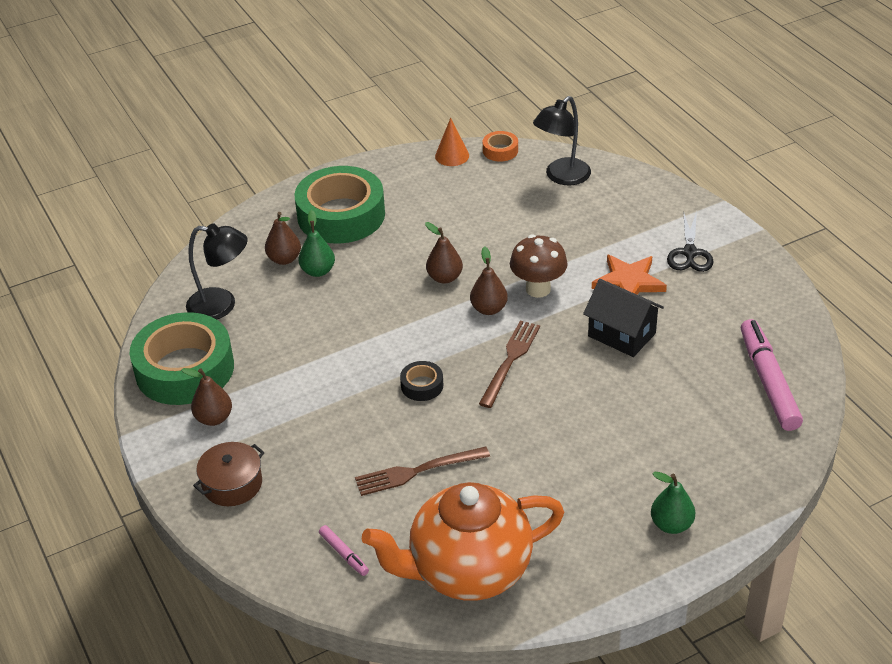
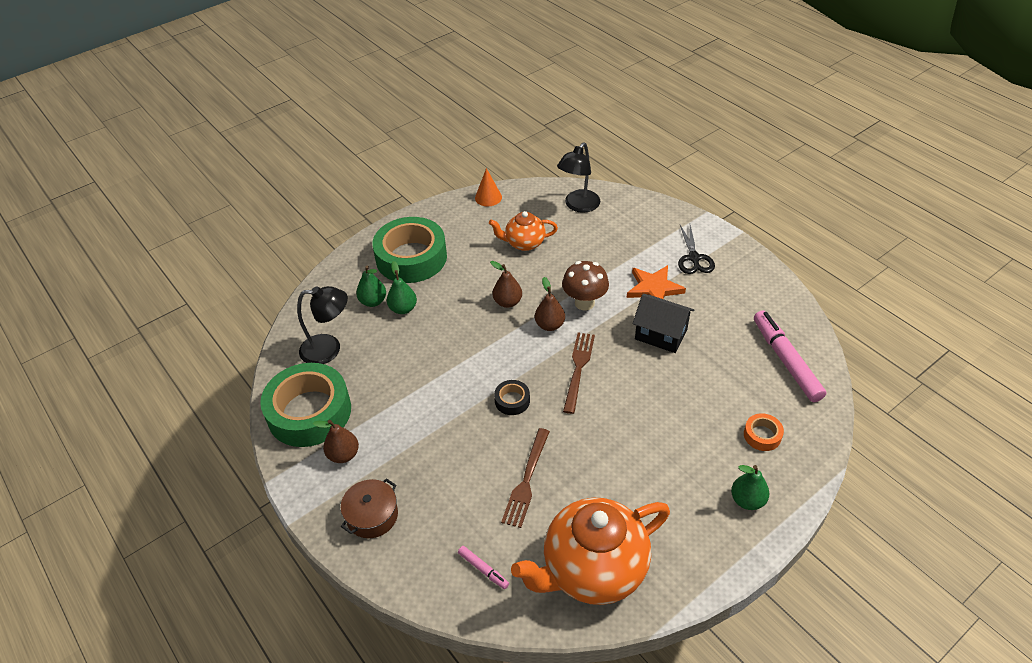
camera: 10 degrees left, 5 degrees up
(284, 259) = (373, 301): brown pear -> green pear
(416, 472) = (526, 481): brown fork -> brown fork turned 45 degrees counterclockwise
(482, 213) = (524, 243): none -> orange teapot
(500, 150) = (525, 189): orange tape -> orange tape (762, 435)

